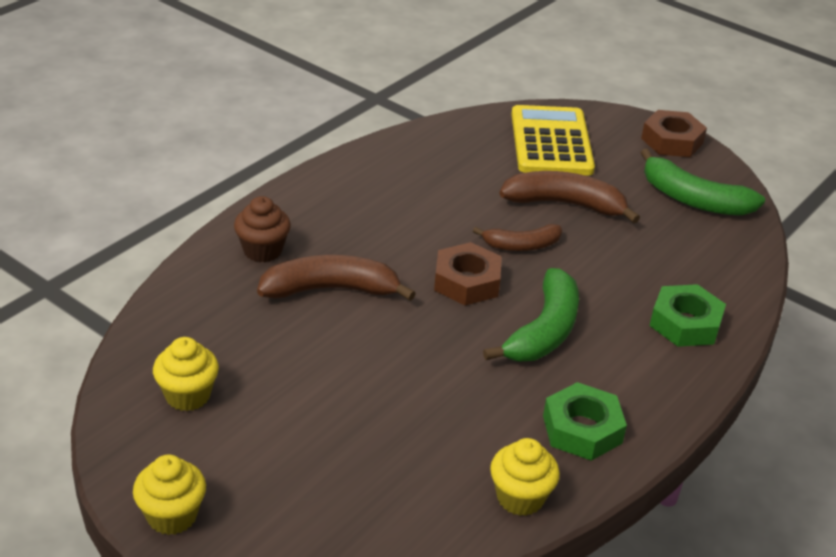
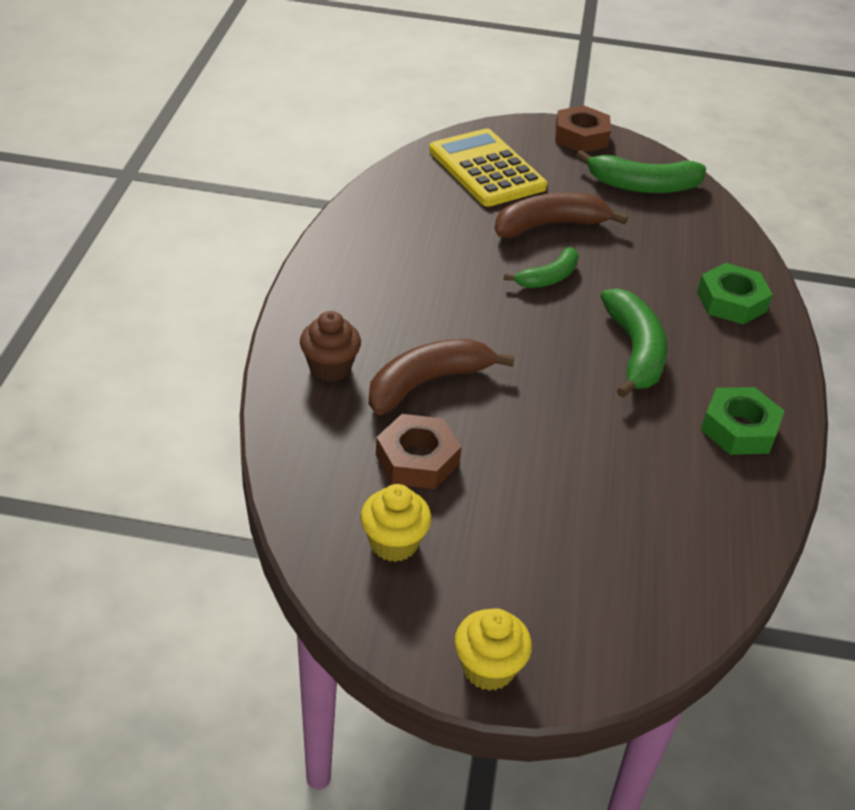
camera: 30 degrees left, 5 degrees up
(466, 282) = (534, 329): brown nut -> brown nut (417, 459)
(520, 498) = (747, 511): yellow cupcake -> none
(521, 245) = (548, 277): brown banana -> green banana

